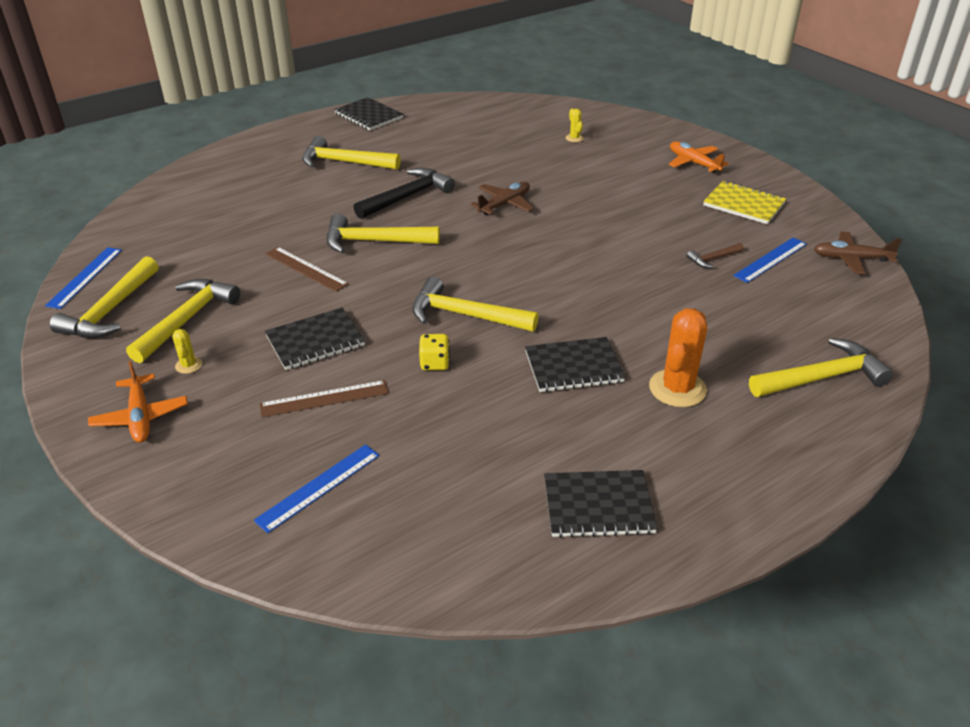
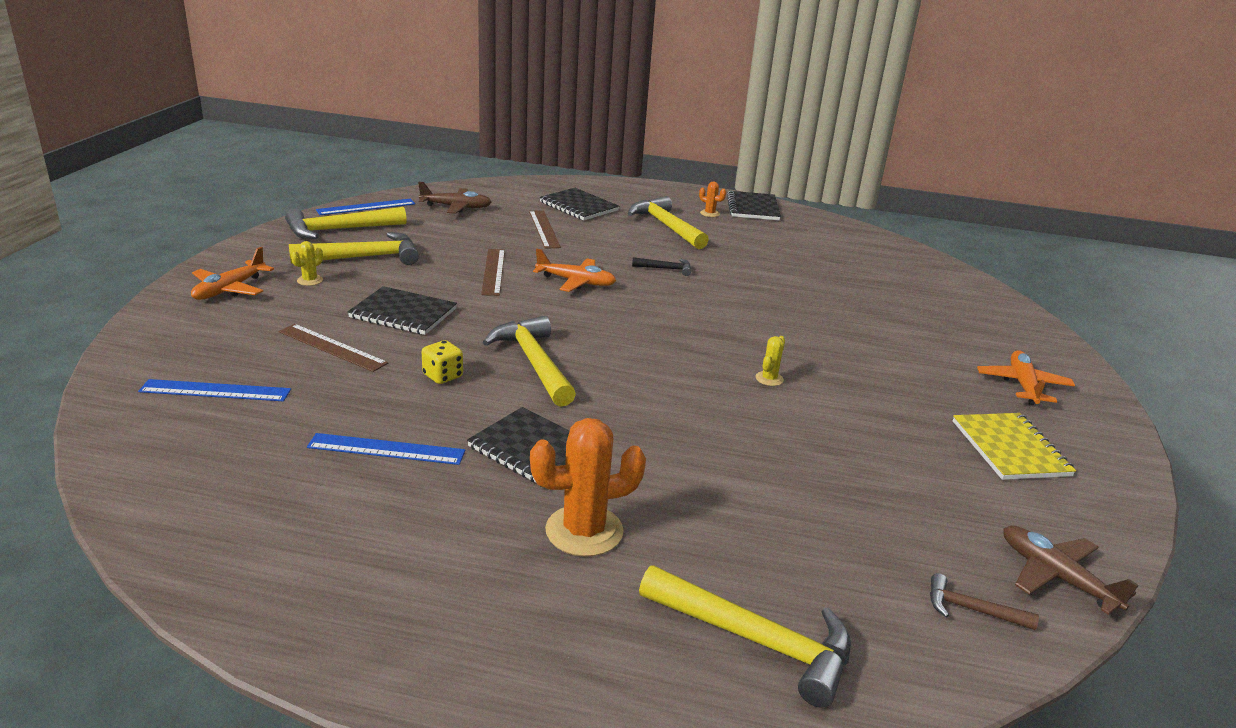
camera: 45 degrees right, 10 degrees down
(268, 213) = (544, 229): none -> brown ruler
(351, 136) = (710, 213): none -> orange cactus
(374, 241) = (576, 282): yellow hammer -> orange plane
(407, 197) = (665, 269): black hammer -> black hammer, size x0.50
(504, 204) = (737, 314): brown plane -> brown plane (456, 207)
(574, 138) = (920, 304): yellow cactus -> yellow cactus (769, 379)
(598, 506) = (328, 551): black notebook -> black notebook (578, 206)
(713, 259) = (861, 467): brown hammer -> brown hammer (971, 609)
(770, 259) = (934, 509): blue ruler -> blue ruler (386, 449)

